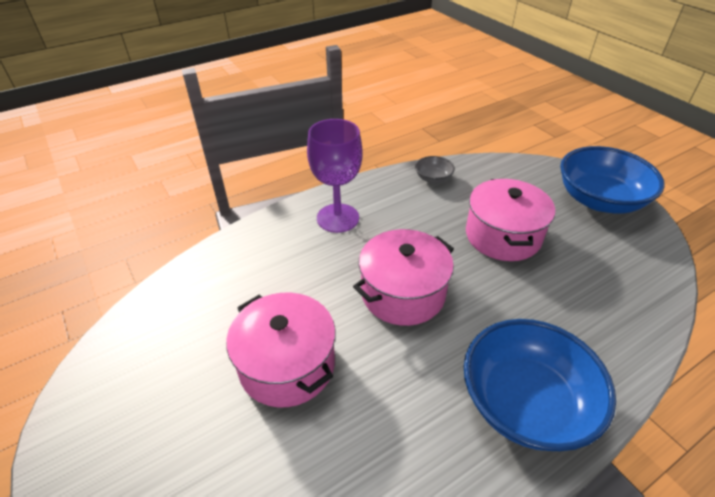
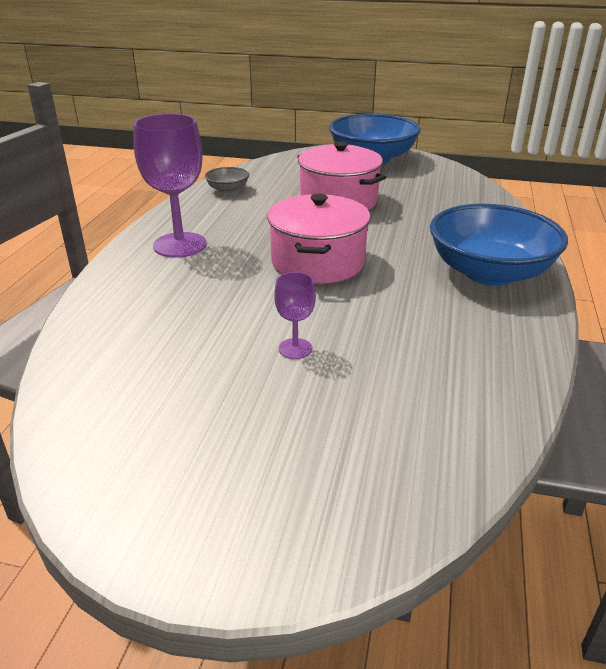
camera: 45 degrees left, 10 degrees down
(287, 365) = (295, 349): pink pot -> purple goblet

